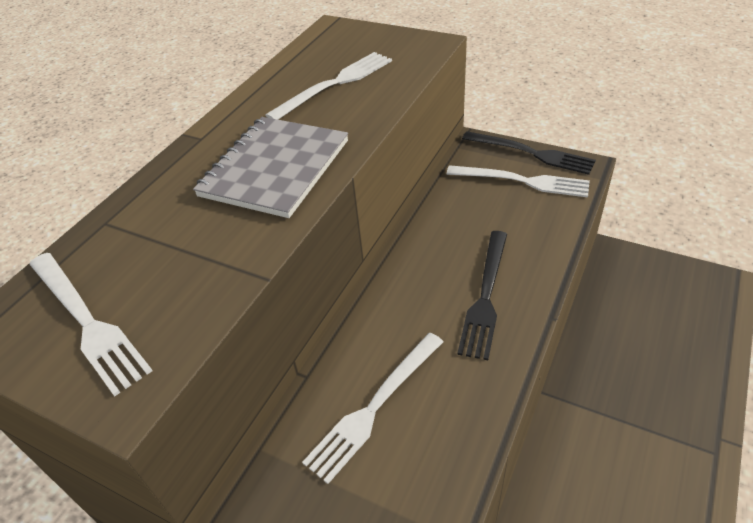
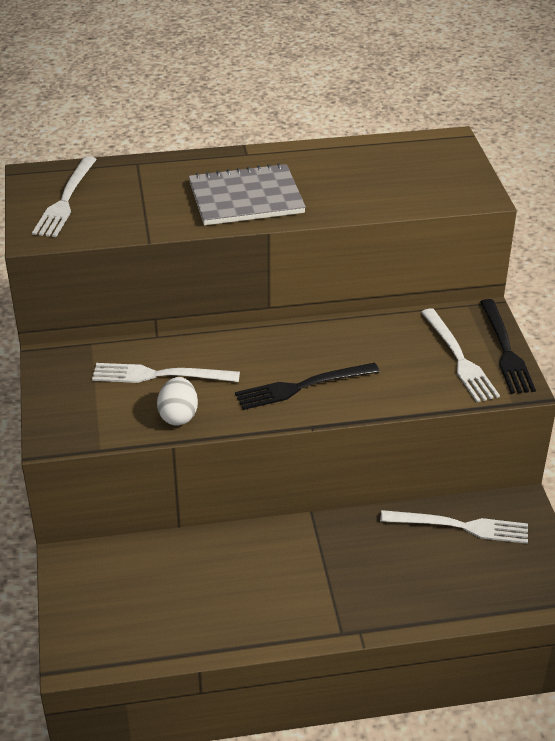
camera: 50 degrees right, 5 degrees down
(335, 84) = (369, 177): white fork -> white fork (459, 526)
(458, 424) = (178, 416): none -> white egg

